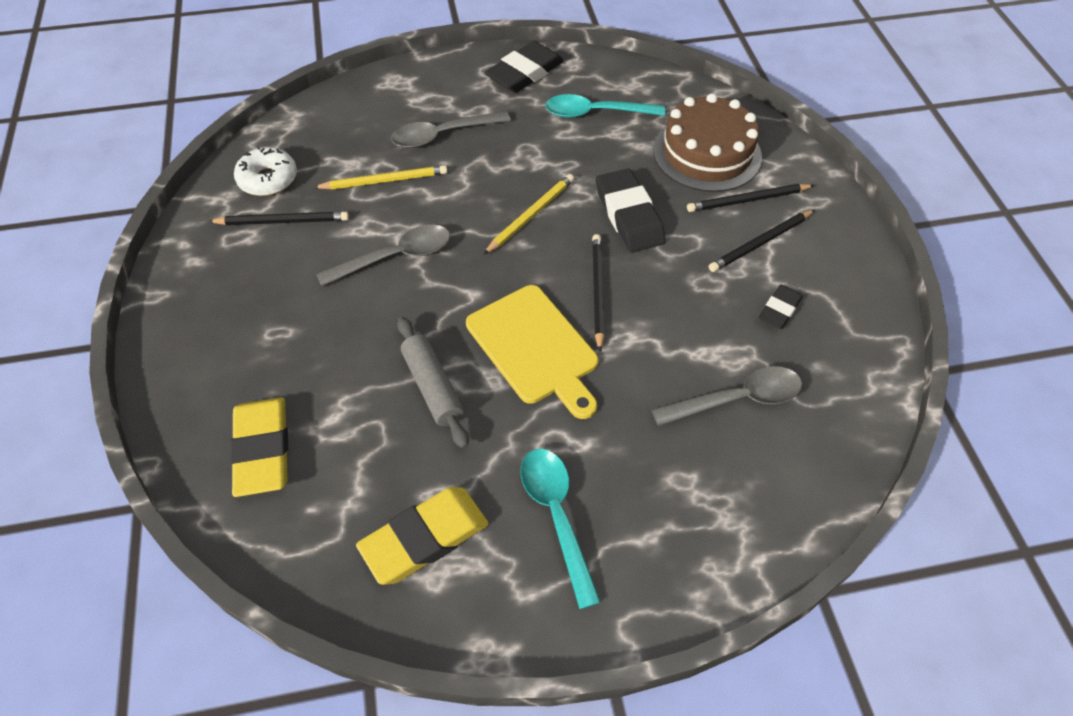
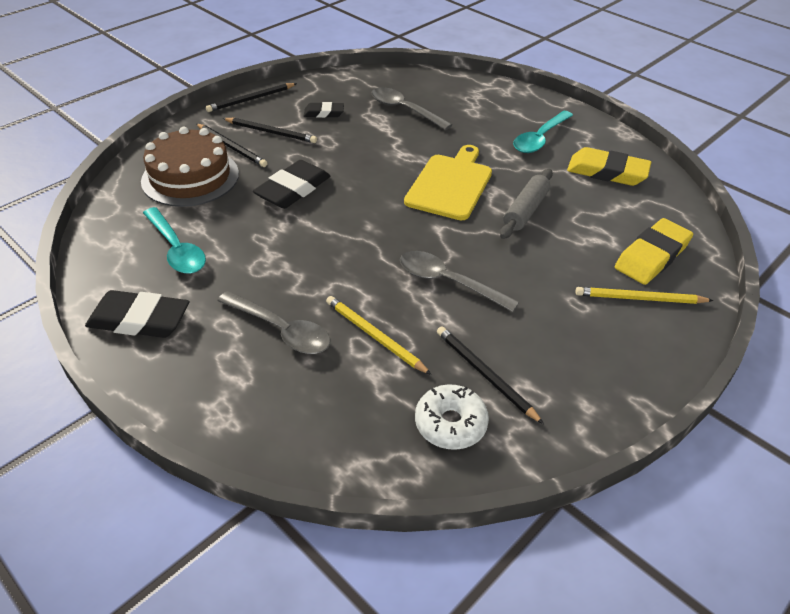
camera: 125 degrees left, 10 degrees down
(530, 215) = (336, 234): yellow pencil -> yellow pencil (640, 298)
(597, 292) = (379, 178): black pencil -> black pencil (251, 99)

